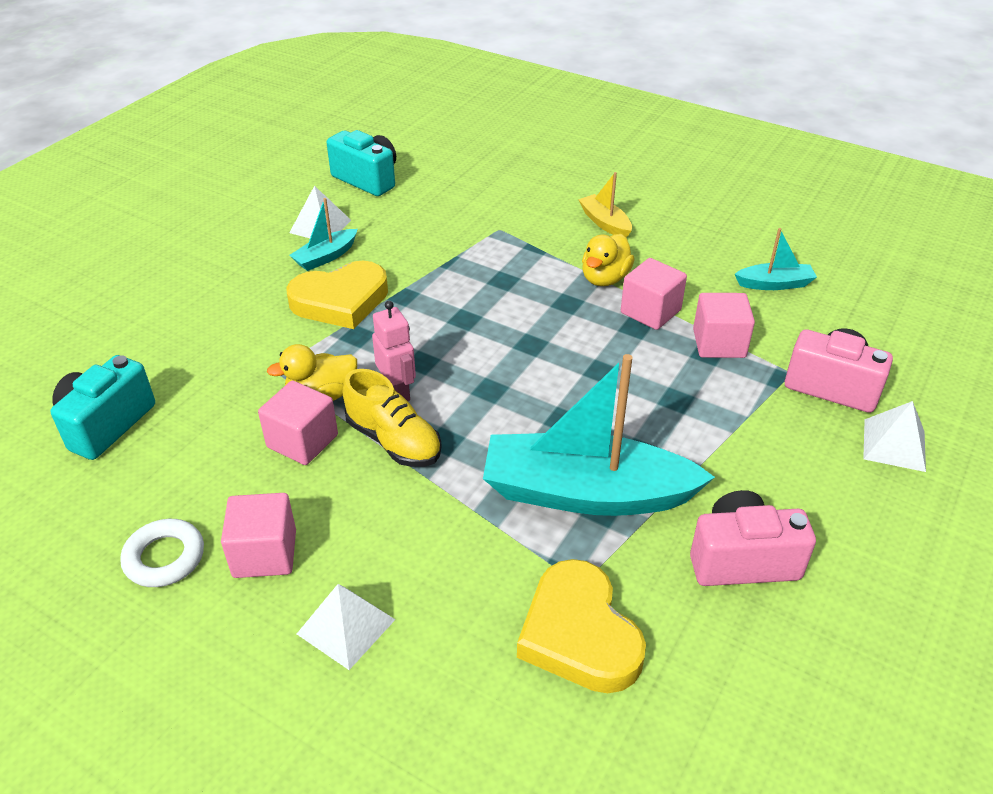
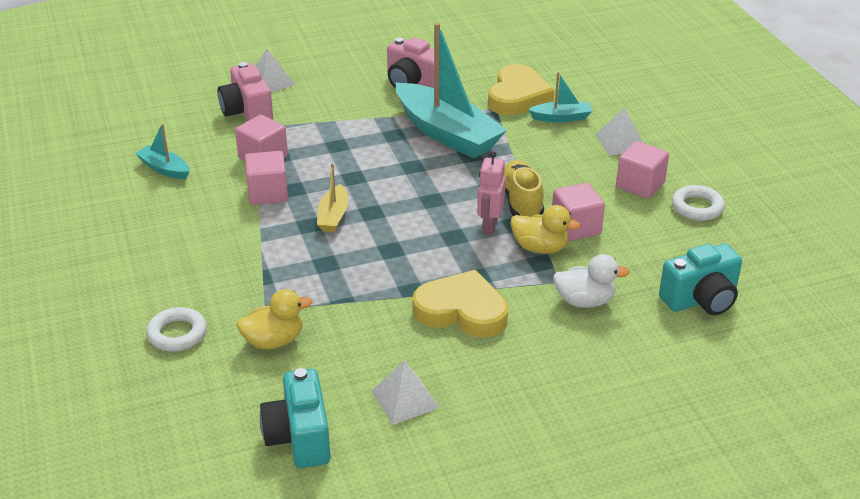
camera: 140 degrees left, 5 degrees down
(232, 363) = (584, 301): none -> white duck
(326, 257) = (433, 360): turquoise boat -> turquoise boat (561, 118)
(534, 189) = (177, 334): none -> white ring
(605, 223) = (182, 269): yellow boat -> yellow boat (333, 216)
(605, 278) = (257, 228): yellow duck -> yellow duck (274, 341)

